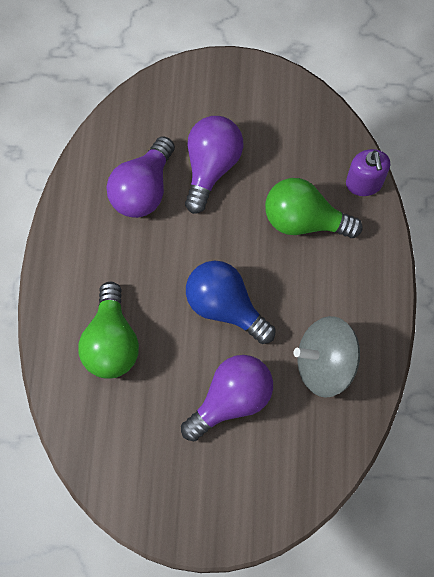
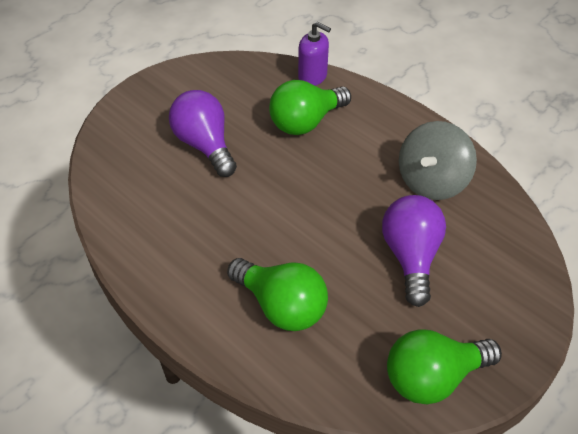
camera: 50 degrees left, 20 degrees down
(136, 485) = (432, 377): none -> green light bulb
(143, 190) = (174, 196): purple light bulb -> none
(225, 306) = (327, 209): blue light bulb -> none

